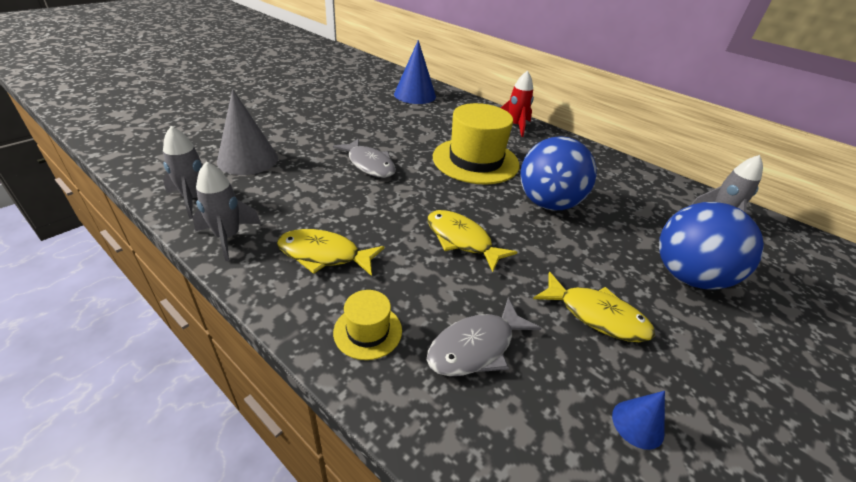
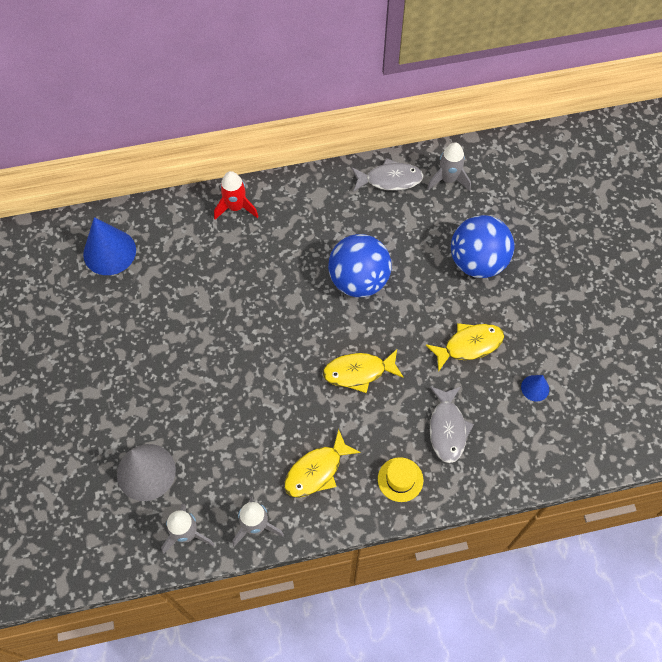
camera: 50 degrees left, 25 degrees up
(369, 164) = (220, 376): grey fish -> grey fish (390, 179)
(475, 161) = (269, 287): yellow hat -> none

